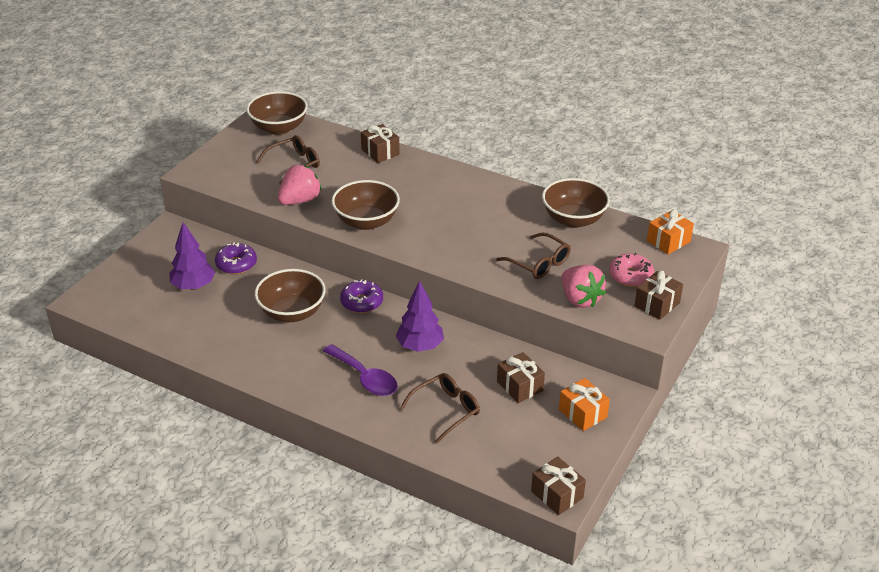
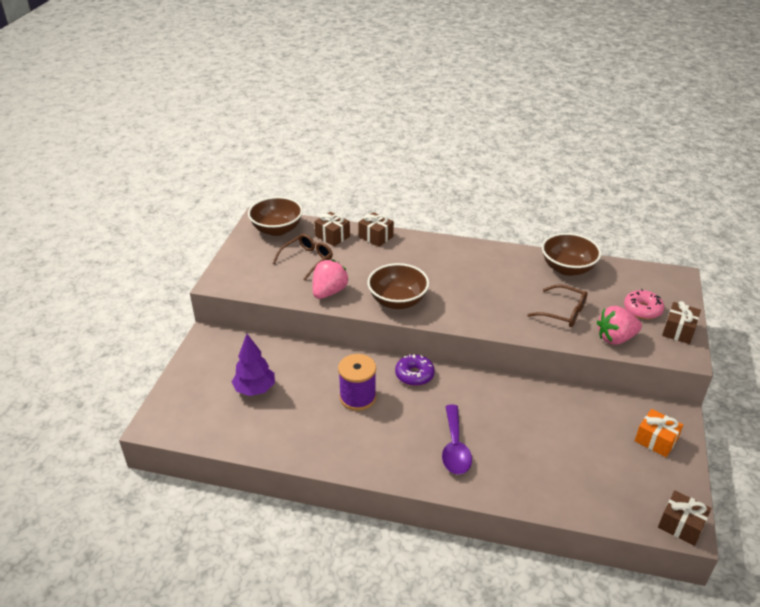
camera: 15 degrees left, 0 degrees up
(236, 264) = (285, 360): purple donut -> none
(292, 312) = (358, 397): brown bowl -> purple spool
(365, 378) = (455, 448): purple spoon -> purple spoon turned 60 degrees clockwise
(420, 346) = (486, 406): purple tree -> none
(446, 410) = (541, 464): brown glasses -> none
(519, 386) = (590, 426): brown gift -> brown gift (332, 236)
(580, 299) = (615, 338): pink strawberry -> pink strawberry turned 120 degrees clockwise
(668, 241) = (652, 274): orange gift -> none

